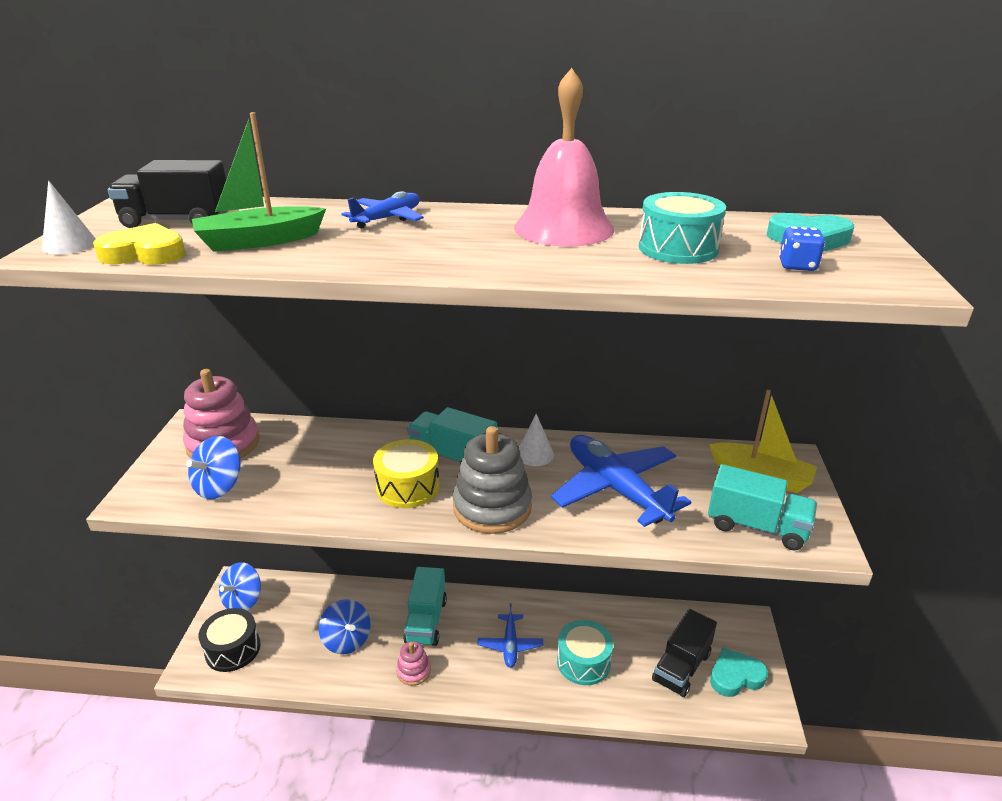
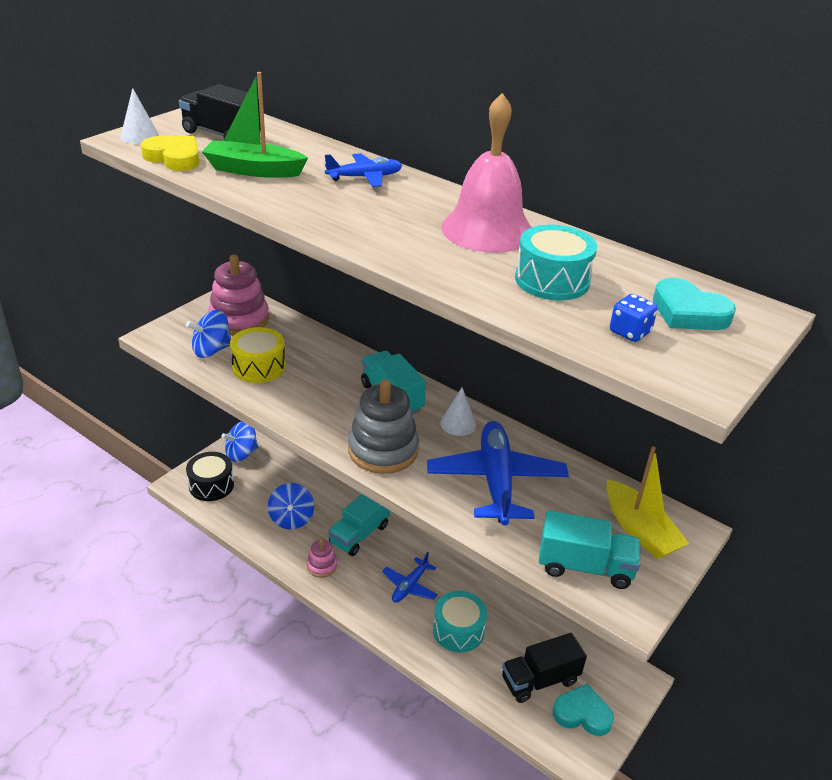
camera: 30 degrees right, 5 degrees up
(408, 487) = (336, 407): yellow drum -> yellow drum (259, 367)
(757, 527) = (585, 567): turquoise truck -> turquoise truck turned 45 degrees counterclockwise

